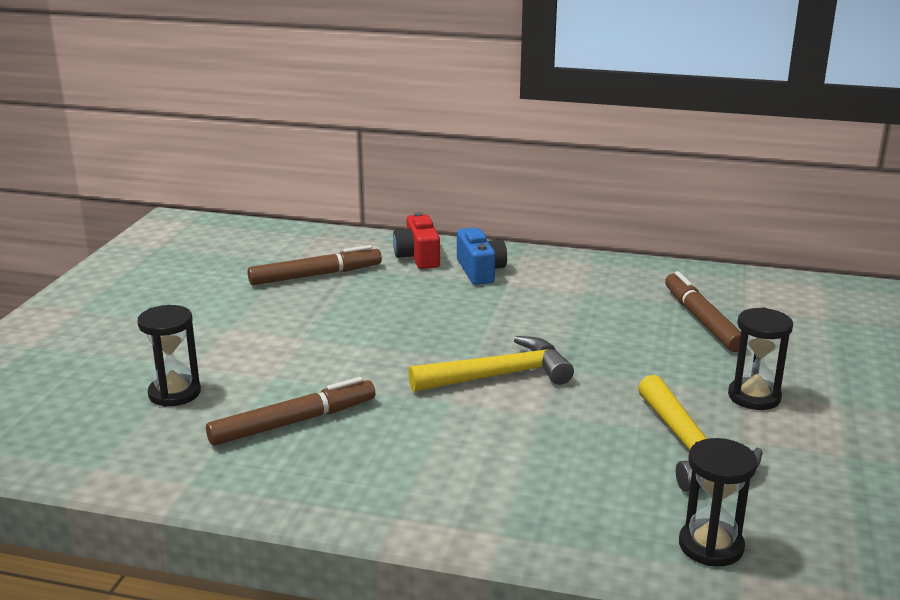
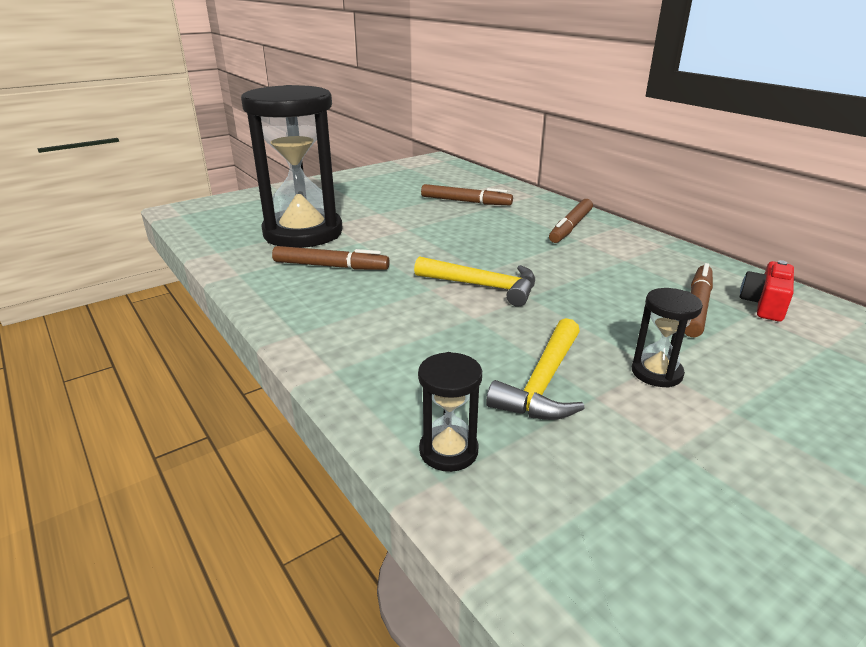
camera: 40 degrees right, 5 degrees up
(174, 393) = (303, 233): black hourglass -> black hourglass, size x2.42
(418, 257) = (542, 209): red camera -> red camera (764, 304)
(480, 271) = (571, 227): blue camera -> brown marker

